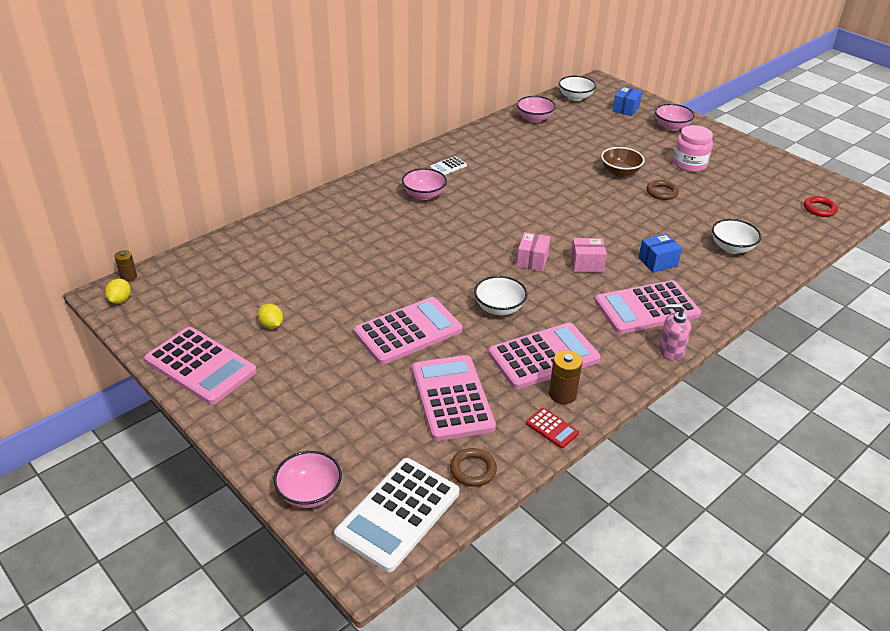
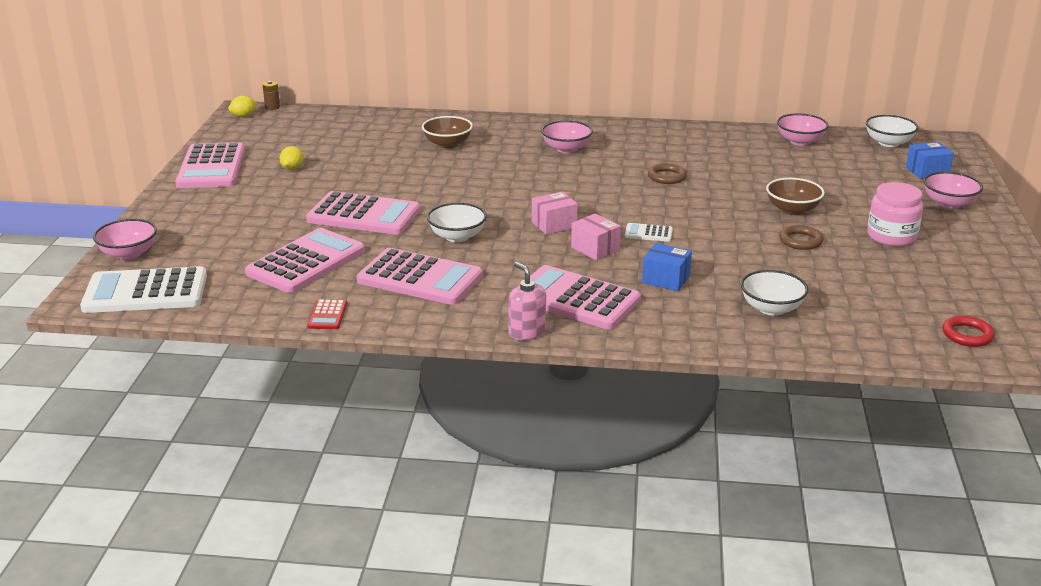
camera: 50 degrees right, 10 degrees down
(341, 234) = (447, 144): none -> brown bowl
(448, 166) = (631, 141): white calculator -> white calculator (648, 233)
(473, 470) = (231, 301): brown ring -> brown ring (667, 177)
(562, 394) = (380, 304): brown battery -> none

